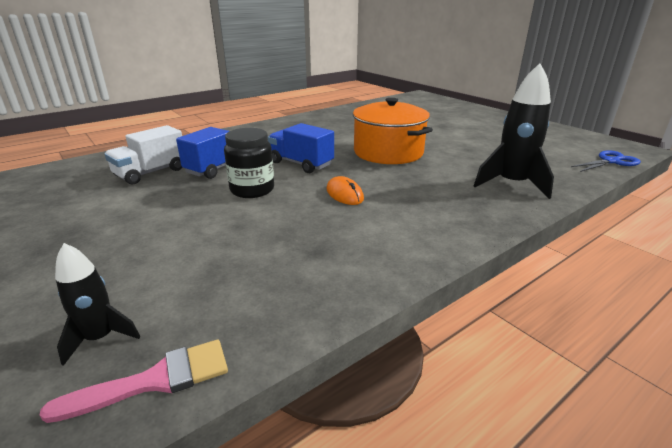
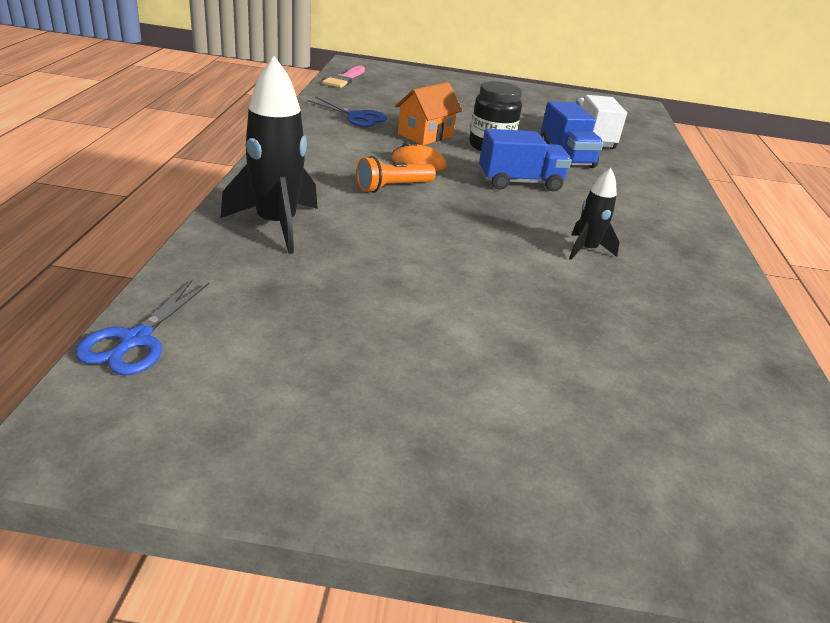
camera: 130 degrees right, 5 degrees up
(100, 338) = (389, 81): black rocket -> black rocket (586, 250)
(281, 217) = (425, 135): none -> orange house
(306, 265) = (357, 117): none -> blue scissors
(388, 152) = (477, 232): orange pot -> none
(398, 184) = (393, 187): none -> orange flashlight

